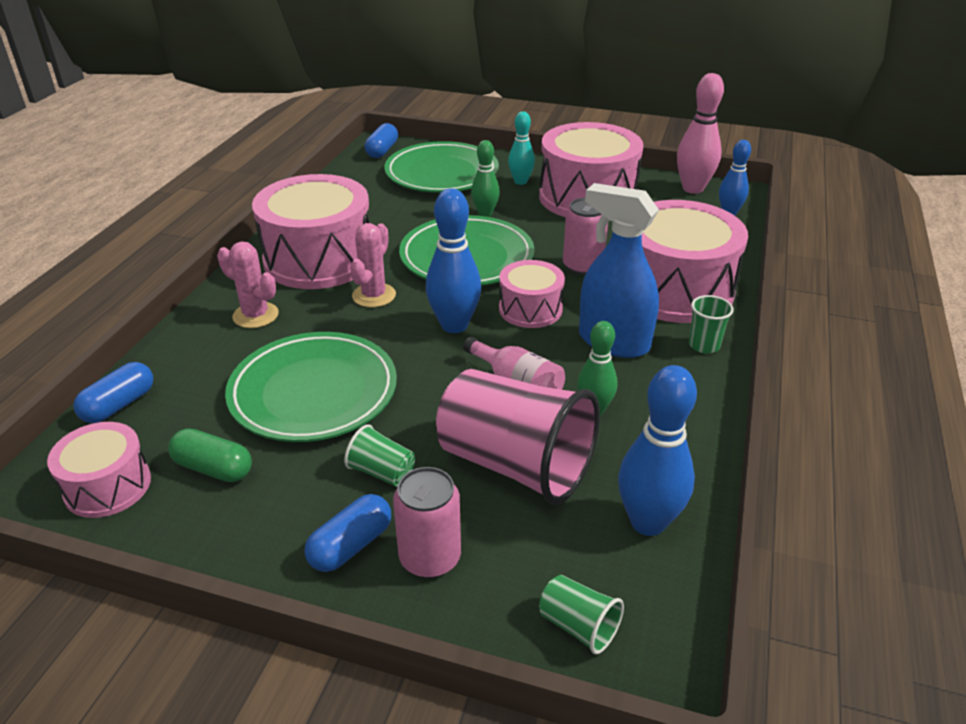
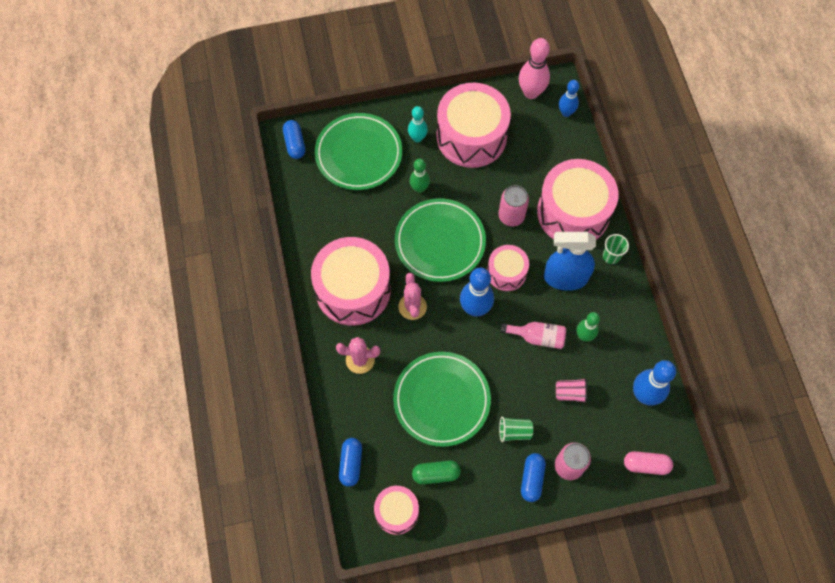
camera: 30 degrees left, 30 degrees up
(515, 465) = (570, 393): pink cup -> pink cup, size x0.43
(578, 626) = (646, 465): green cup -> pink capsule

